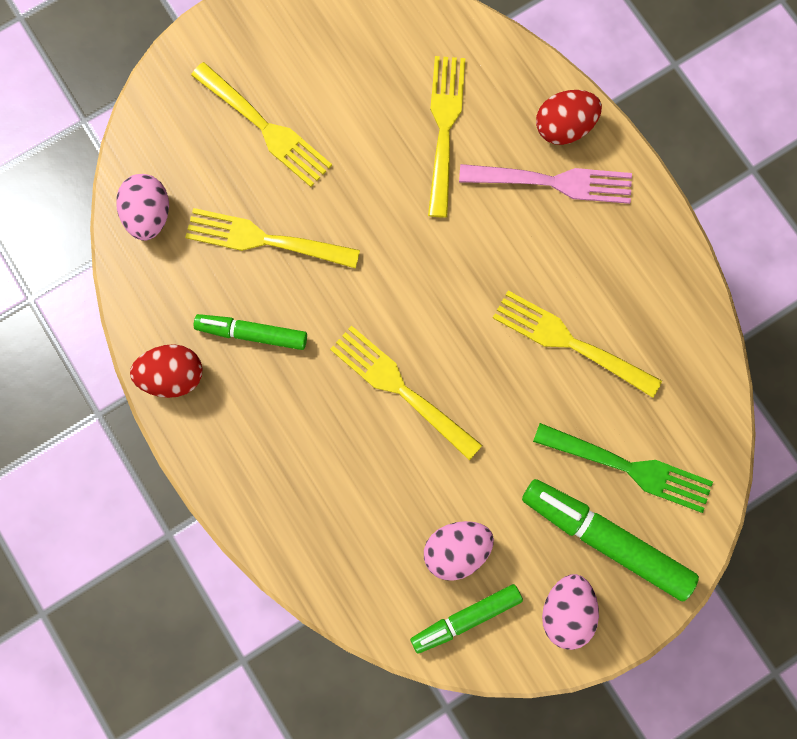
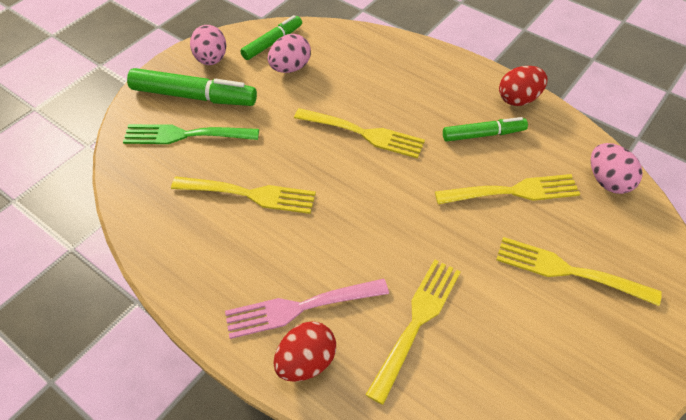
camera: 160 degrees right, 25 degrees down
(444, 128) = (417, 322): yellow fork -> yellow fork turned 135 degrees counterclockwise

